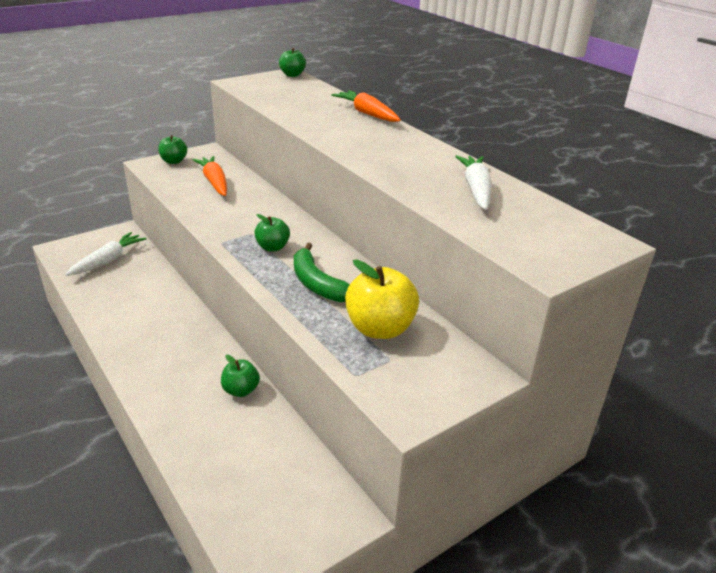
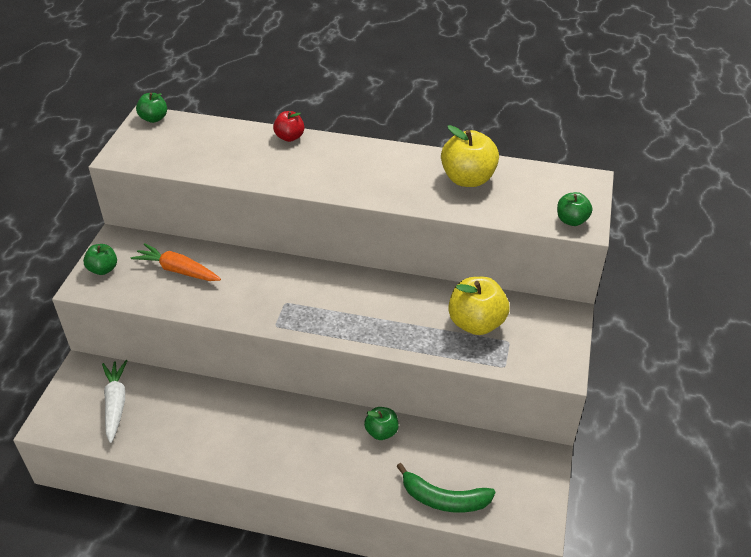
camera: 40 degrees left, 10 degrees up
(272, 247) = (320, 305): green apple -> green apple (571, 220)
(317, 284) = (393, 315): green banana -> green banana (443, 499)
(367, 113) = (289, 137): orange carrot -> red apple
(476, 189) = (468, 179): white carrot -> yellow apple

